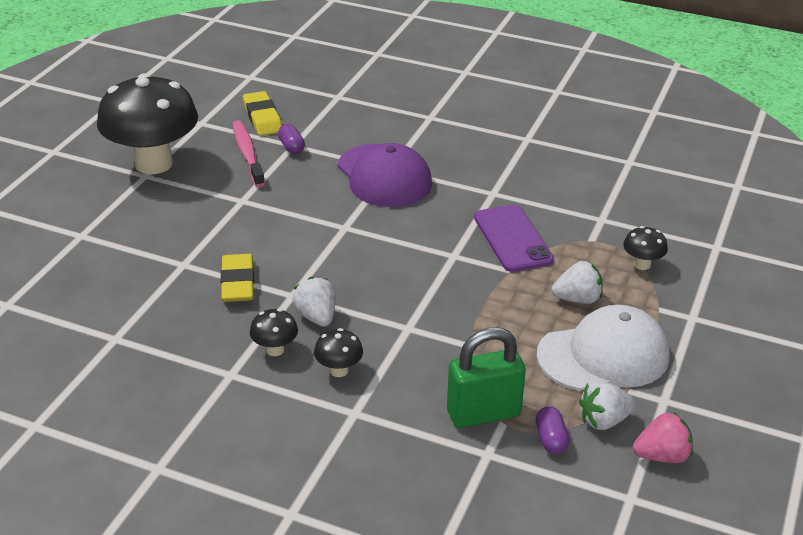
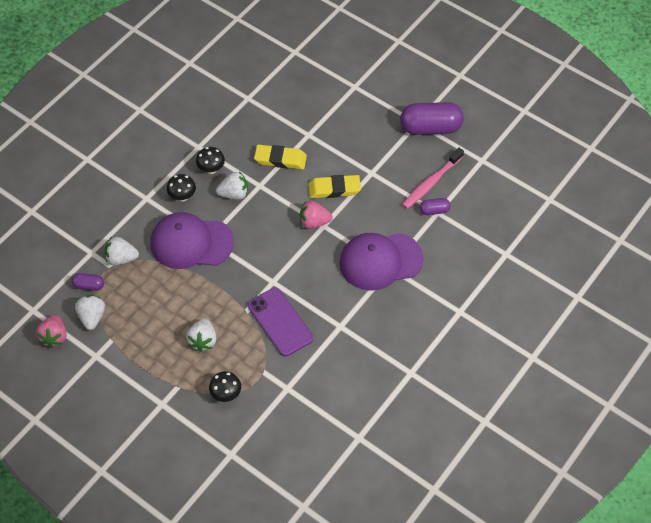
camera: 105 degrees right, 20 degrees up
(154, 163) = (430, 128): black mushroom -> purple capsule
(247, 154) = (431, 183): pink toothbrush -> pink toothbrush turned 135 degrees clockwise
(262, 118) = (481, 198): yellow eraser -> yellow eraser (334, 189)
(343, 235) = (314, 222): none -> pink strawberry
(422, 343) = (191, 243): none -> purple cap
(483, 413) = (121, 258): green padlock -> white strawberry
(512, 239) = (280, 322): purple phone -> purple phone turned 60 degrees clockwise
(603, 355) = (145, 336): white cap -> none

